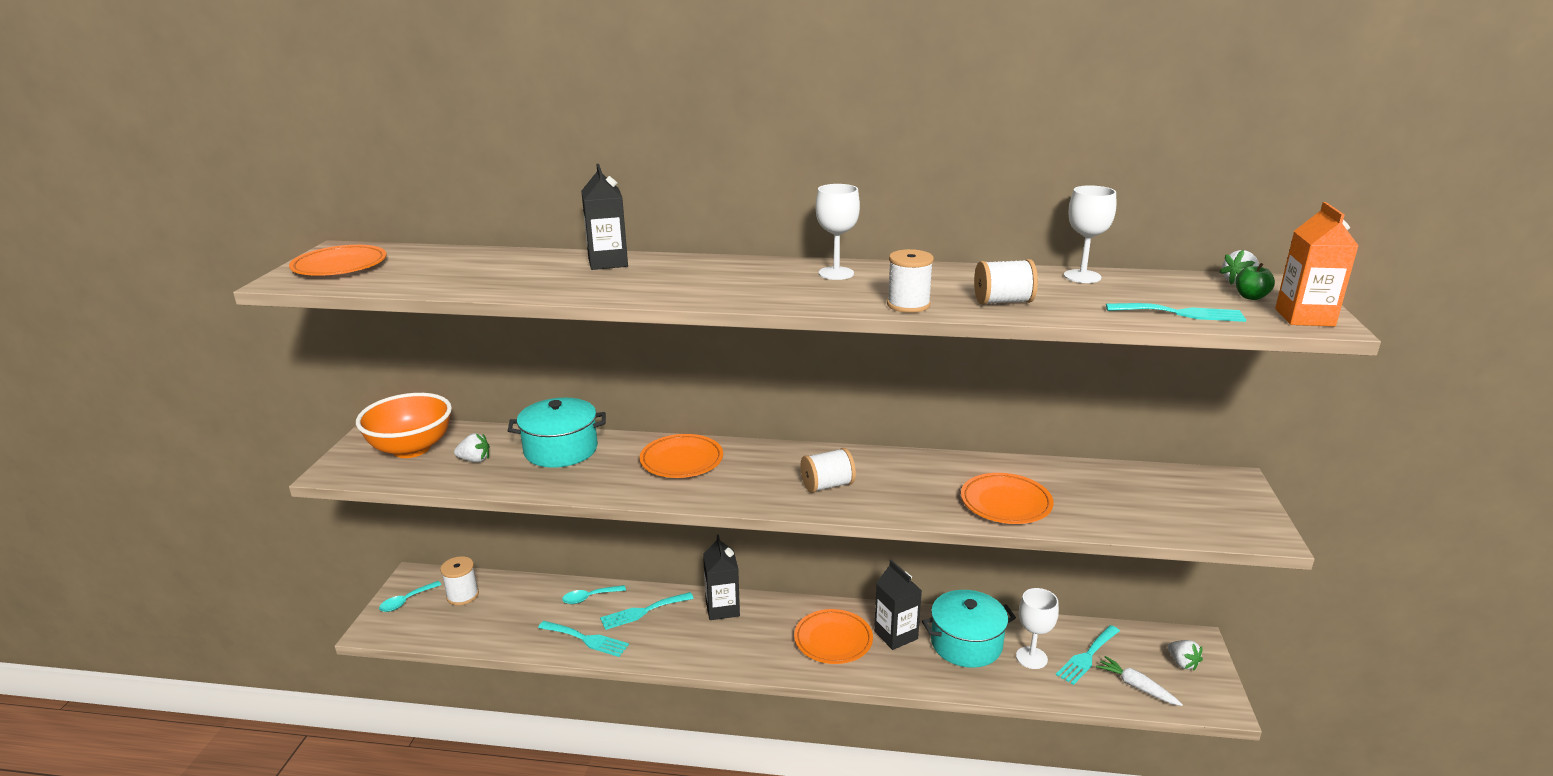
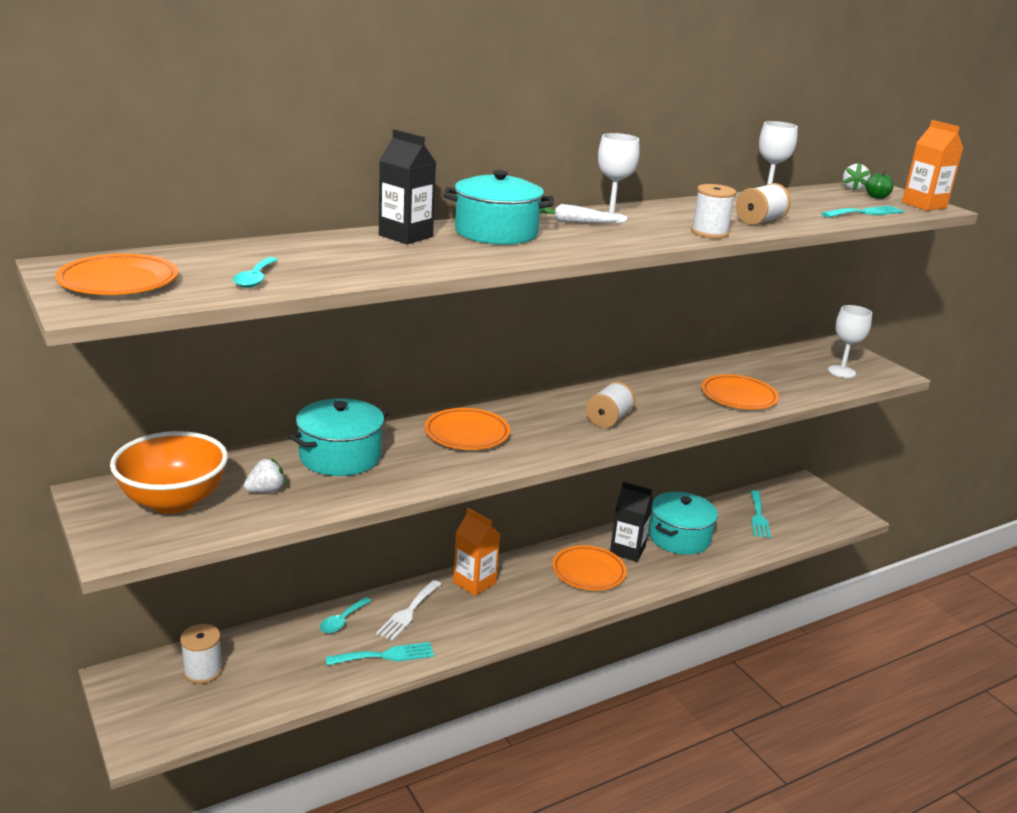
camera: 40 degrees left, 0 degrees up
(406, 601) = (142, 702): turquoise spoon -> turquoise spoon (255, 279)
(643, 611) = (408, 612): turquoise fork -> white fork
(690, 271) = (496, 232): none -> turquoise pot
(722, 608) = (474, 583): black carton -> orange carton
(1031, 658) = (728, 530): white goblet -> white goblet (841, 372)
(1136, 686) = (804, 524): white carrot -> white carrot (571, 222)
(1182, 663) = (812, 499): white strawberry -> none

